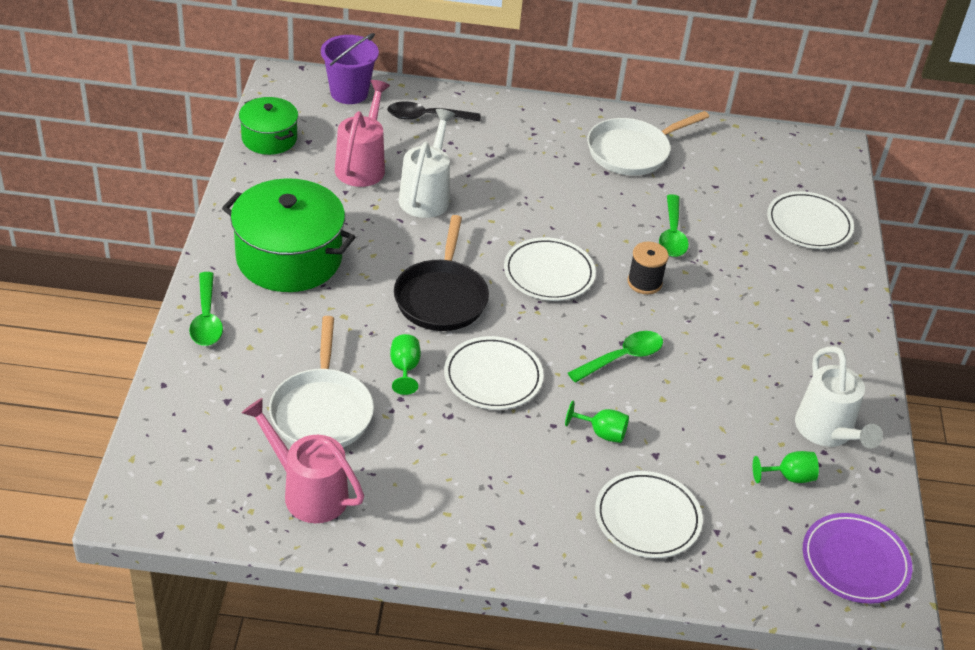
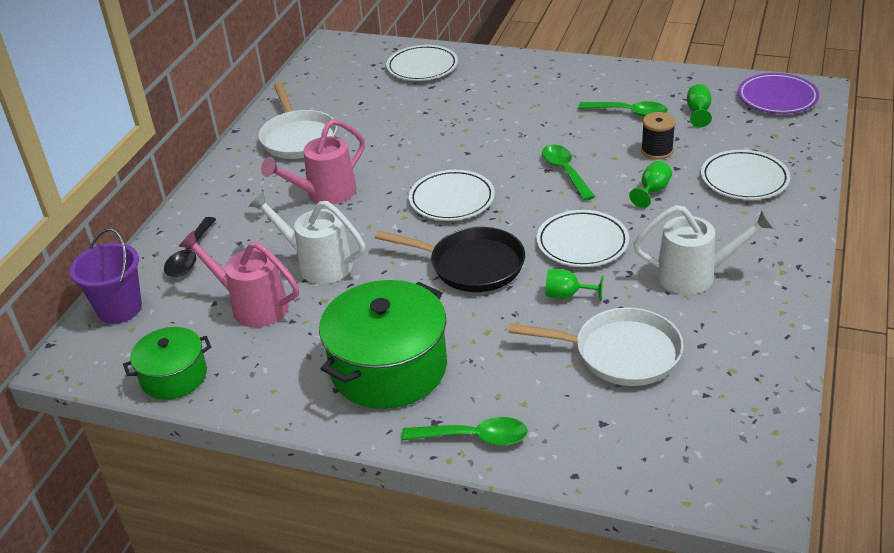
camera: 70 degrees left, 5 degrees down
(308, 491) = (727, 367): pink watering can -> pink watering can (325, 193)
(644, 282) = (475, 151): black spool -> black spool (657, 151)
(672, 234) = (417, 130): green spoon -> green spoon (629, 113)
(827, 432) = (653, 91): white watering can -> white watering can (695, 276)

